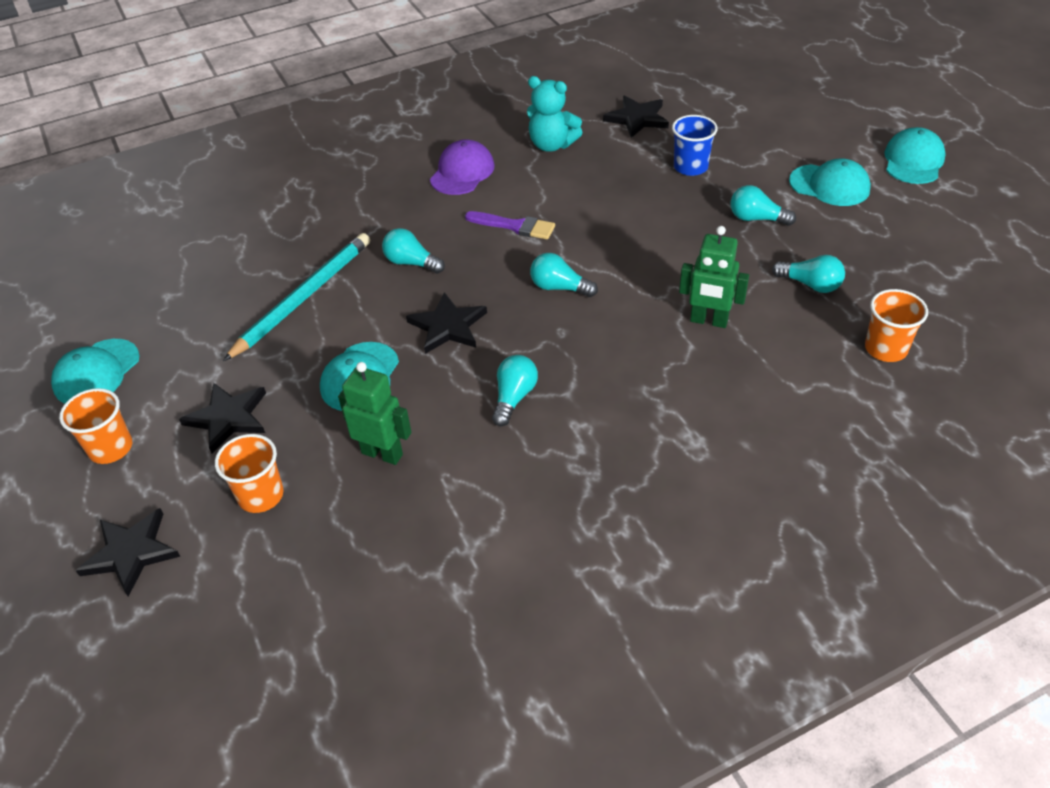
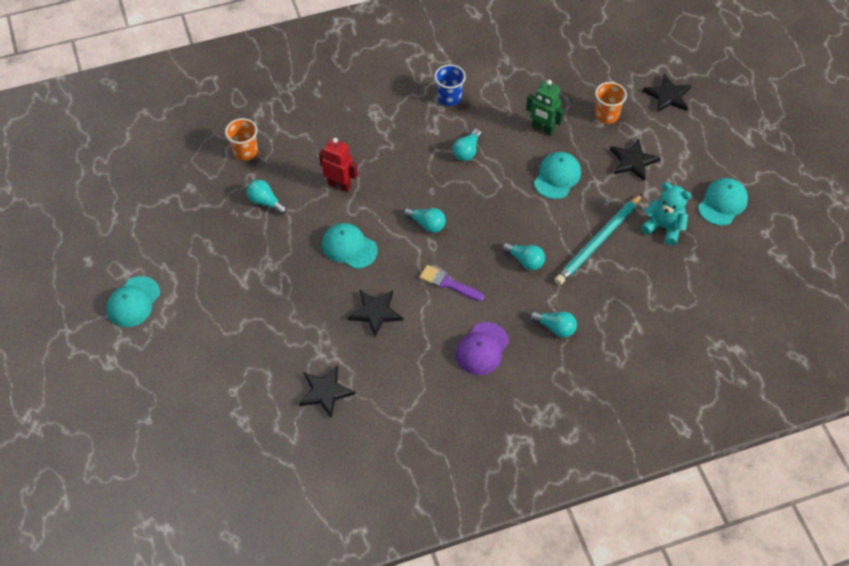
camera: 175 degrees left, 10 degrees up
(111, 448) = (697, 152): orange cup -> none
(448, 326) = (502, 205): black star -> black star (375, 312)
(552, 145) = (404, 370): turquoise teddy bear -> turquoise teddy bear (664, 227)
(690, 167) = (302, 324): blue cup -> blue cup (449, 98)
(708, 321) = (339, 185): green robot -> red robot
(756, 218) = (275, 263): turquoise light bulb -> turquoise light bulb (555, 327)
(829, 185) = (208, 287): turquoise cap -> turquoise cap (349, 247)

